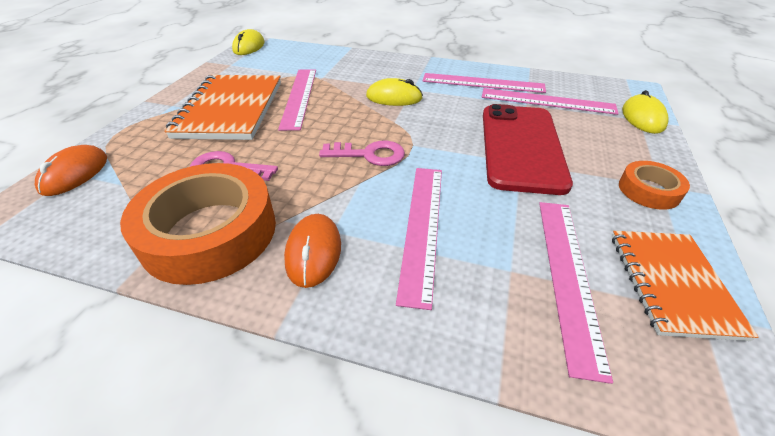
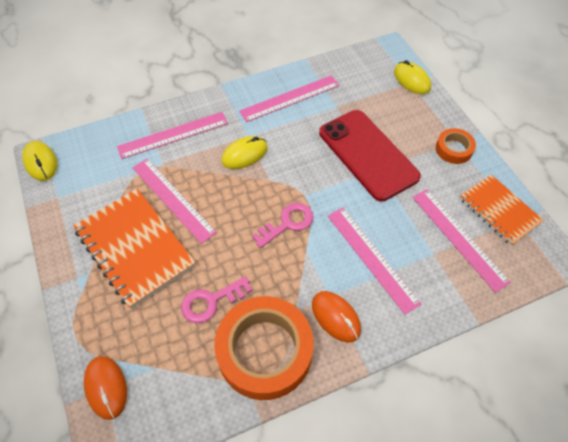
camera: 40 degrees left, 15 degrees up
(547, 101) = (347, 95): pink ruler -> pink ruler (173, 135)

